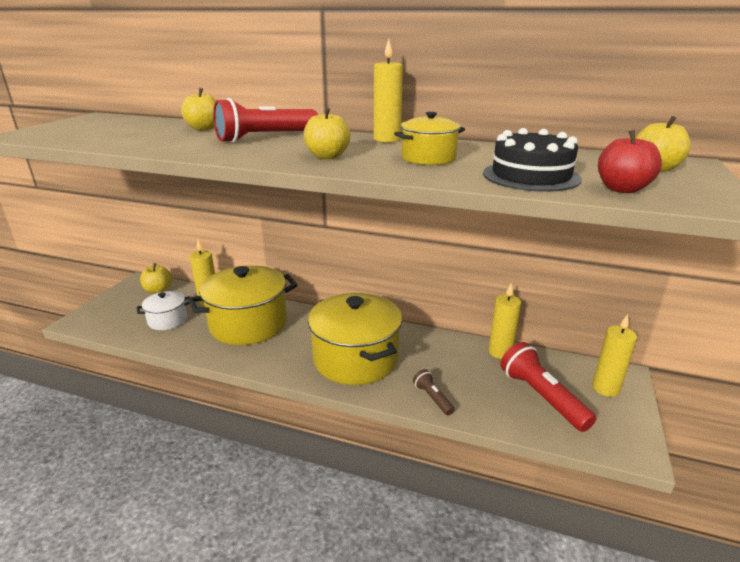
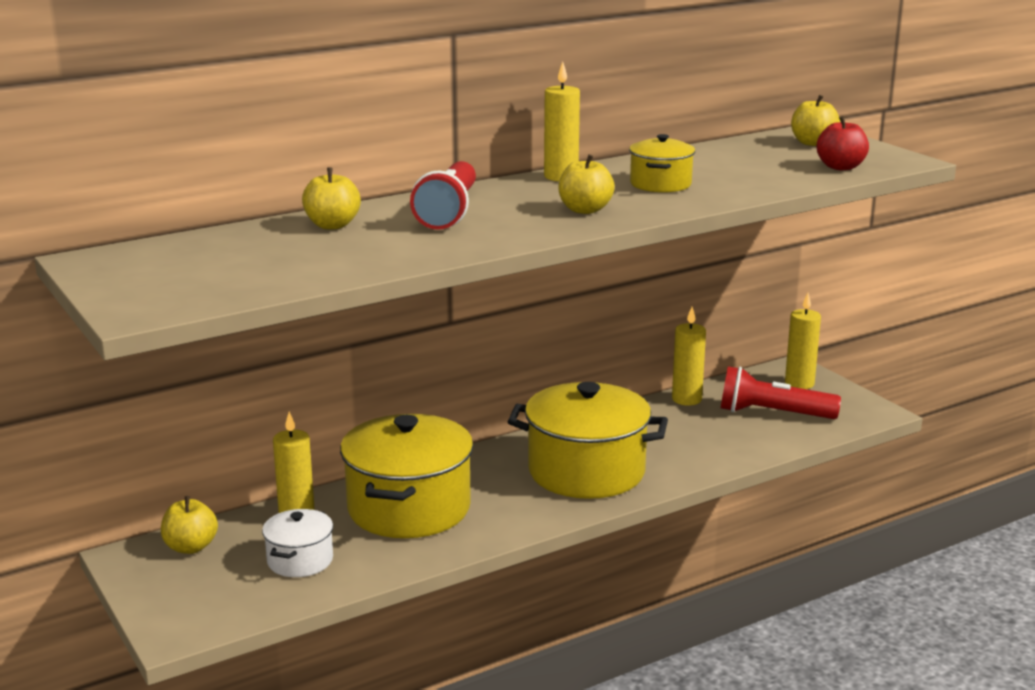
camera: 50 degrees left, 5 degrees down
(432, 398) = (706, 460): brown flashlight -> none
(531, 176) = (769, 175): black cake -> none

